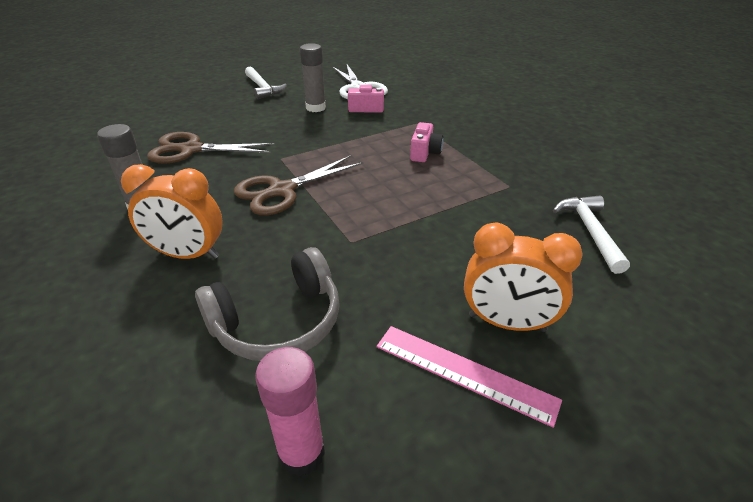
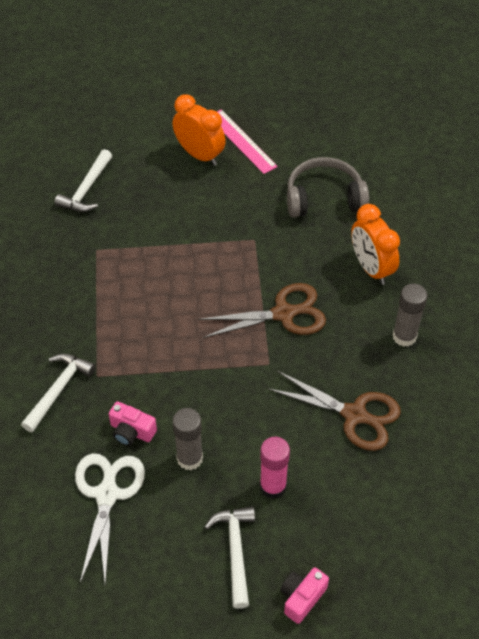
camera: 155 degrees left, 15 degrees up
(188, 255) = (371, 268): orange clock -> orange clock turned 150 degrees counterclockwise
(301, 453) = (333, 137): pink glue stick -> pink glue stick (273, 486)
(424, 153) = (129, 319): pink camera -> pink camera (302, 598)
(436, 112) = (58, 390): none -> white hammer

